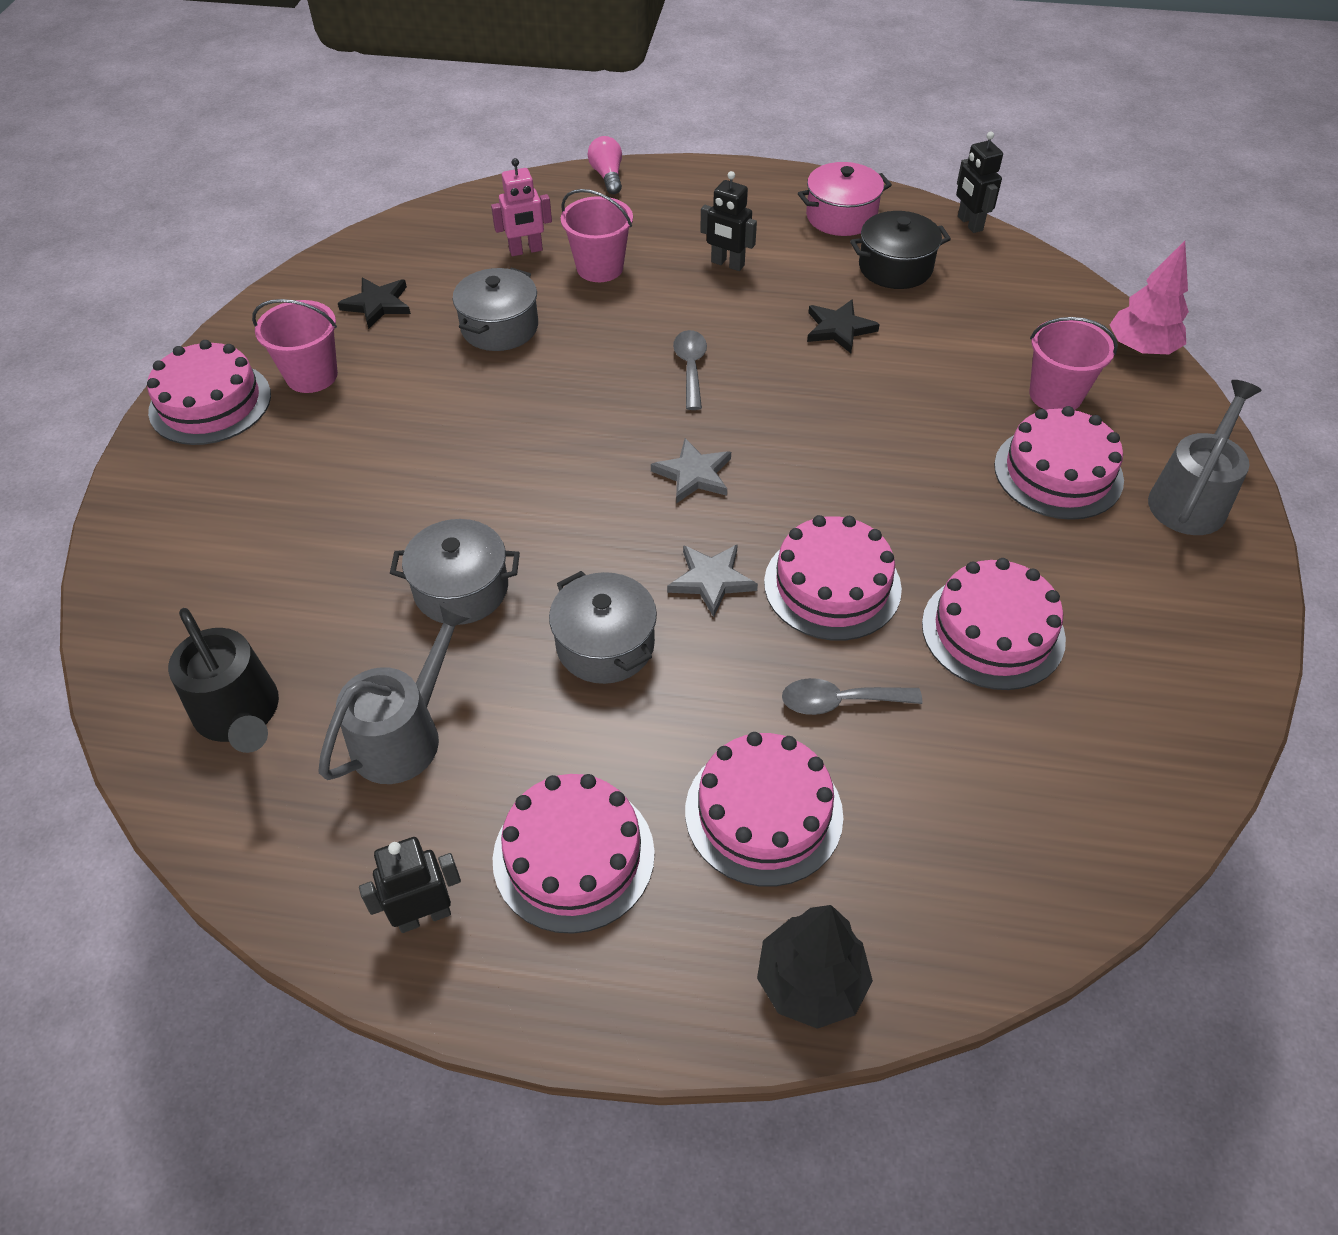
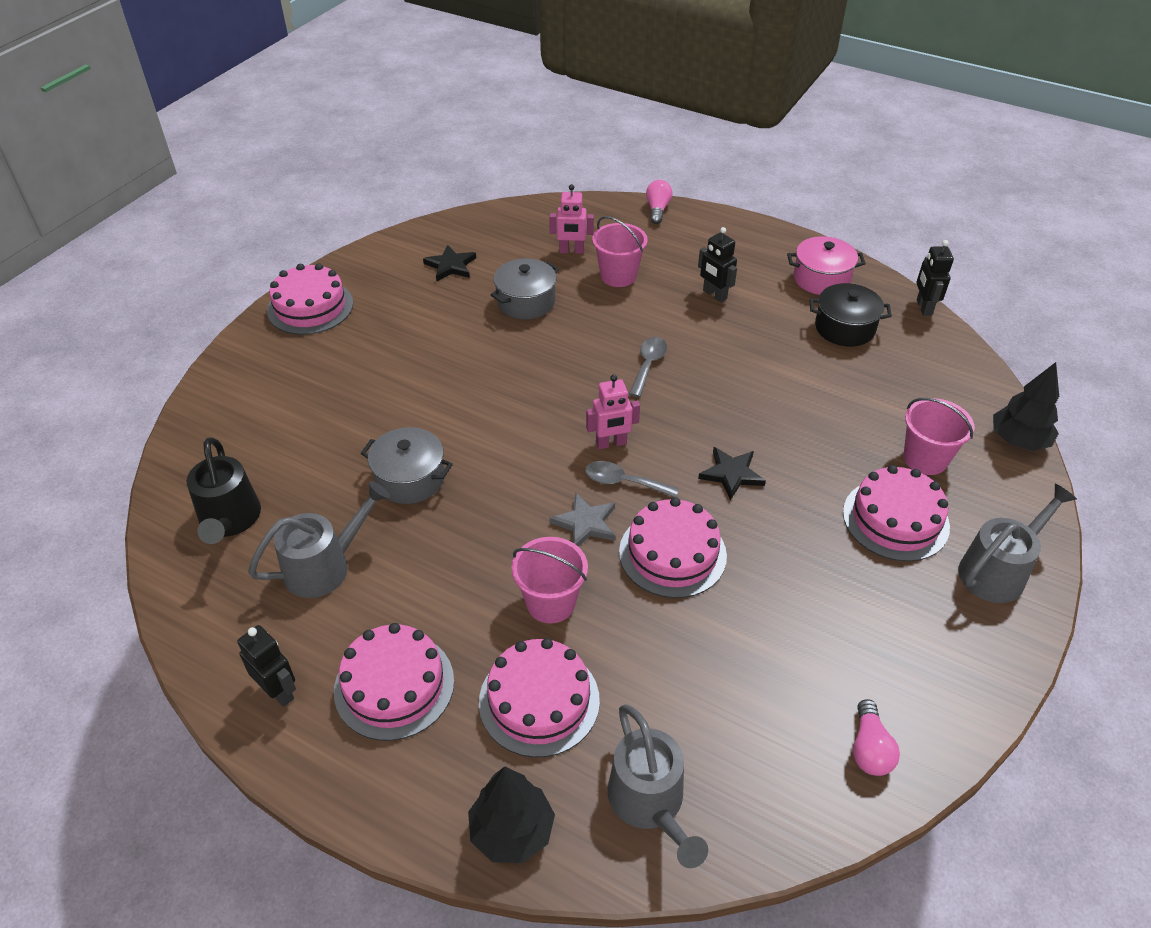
camera: 20 degrees right, 5 degrees down
(312, 376) = (383, 305): pink bucket -> pink bucket (550, 602)
(424, 915) = (279, 691): black robot -> black robot turned 45 degrees clockwise
(605, 645) = (488, 547): grey pot -> none
(693, 474) = (611, 443): grey star -> pink robot
(839, 329) = (775, 364): black star -> black star (731, 474)
(839, 701) = (634, 639): grey spoon -> grey spoon (623, 482)
(954, 889) = (650, 804): none -> grey watering can
(993, 631) = (779, 624): pink cake -> none
(1141, 349) = (1018, 441): pink tree -> black tree
(1158, 740) = (869, 749): none -> pink light bulb

